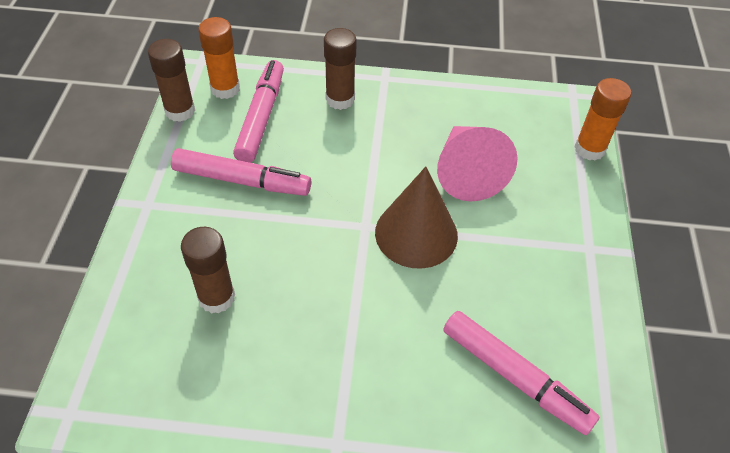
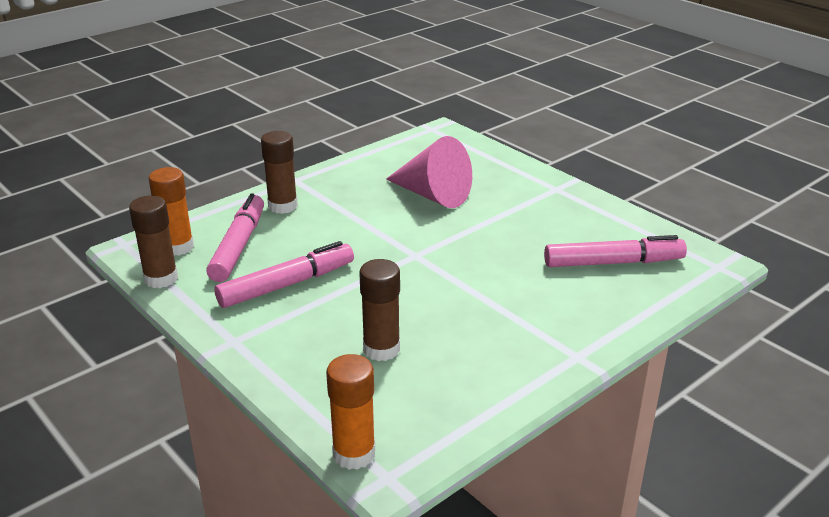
camera: 45 degrees left, 20 degrees down
(261, 117) = (239, 246): pink marker -> pink marker turned 45 degrees clockwise
(416, 233) = (453, 239): brown cone -> none
(589, 149) = (483, 147): orange glue stick -> orange glue stick (354, 454)

